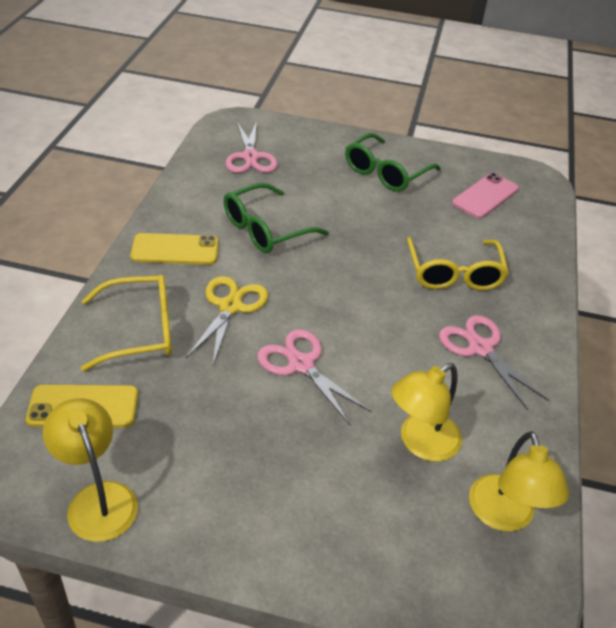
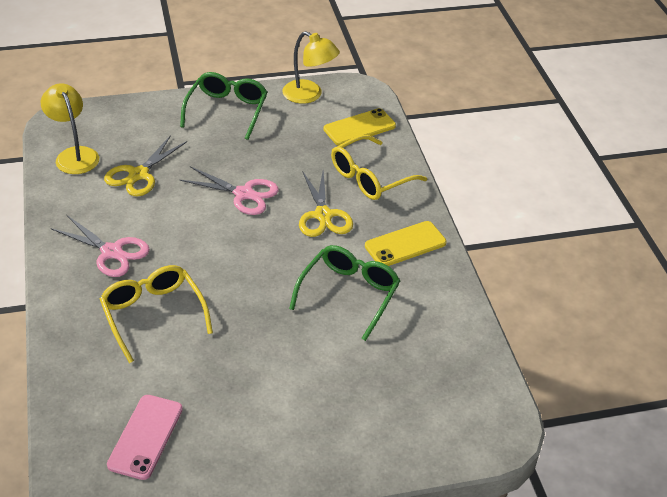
camera: 155 degrees right, 0 degrees up
(250, 157) = (433, 380): pink scissors -> none
(385, 173) = (275, 424): green glasses -> green glasses (227, 110)
(420, 443) = (138, 175): yellow lamp -> yellow scissors

